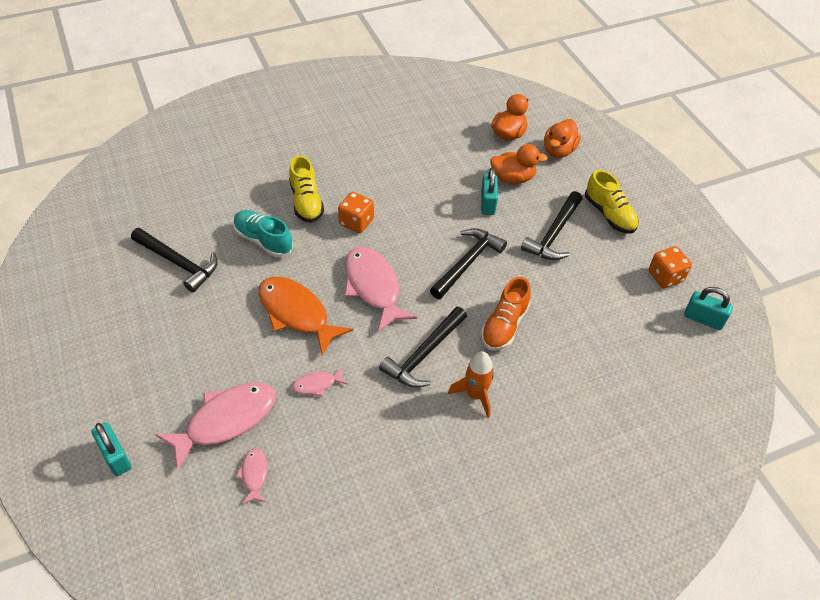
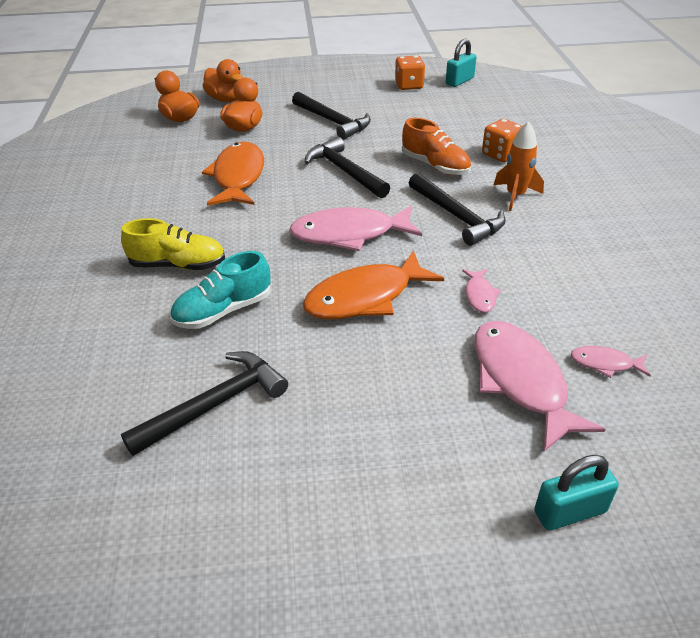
camera: 70 degrees left, 10 degrees down
(356, 222) = (240, 231): orange dice -> orange dice (501, 154)
(431, 198) = (238, 177): none -> orange fish
(488, 203) = (269, 146): turquoise padlock -> none
(609, 214) = (325, 93): yellow shoe -> none

